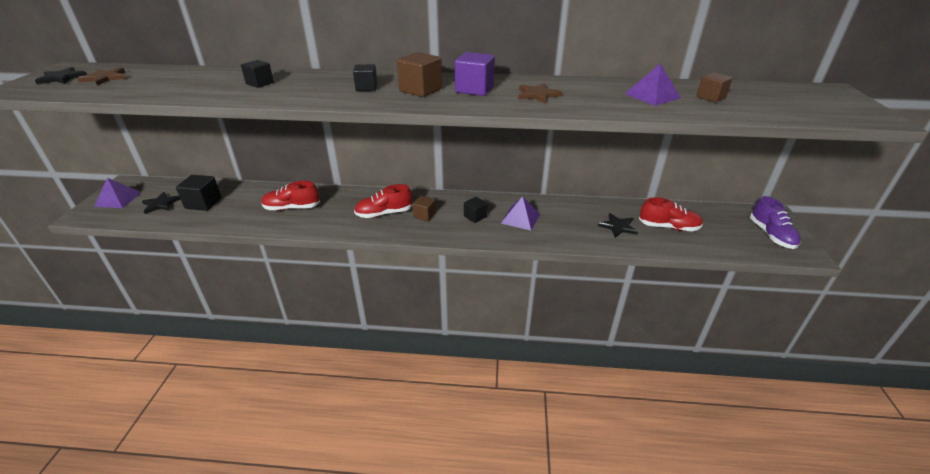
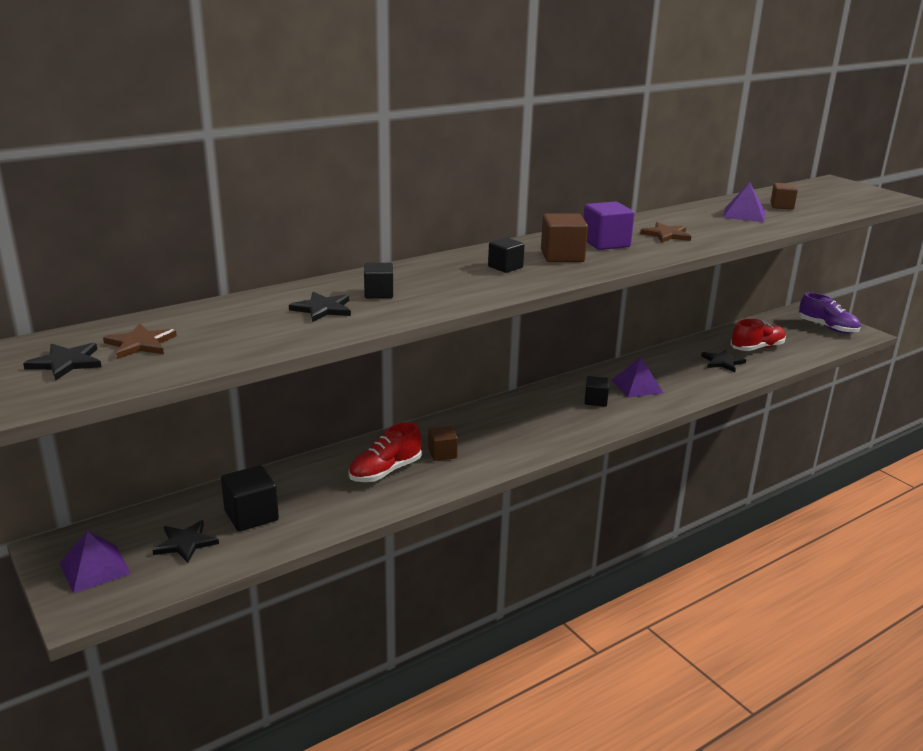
camera: 40 degrees left, 10 degrees down
(213, 84) = (322, 309): none -> black star
(384, 213) = (502, 434): red shoe -> none
(424, 215) = (546, 419): brown cube -> brown cube (442, 453)

